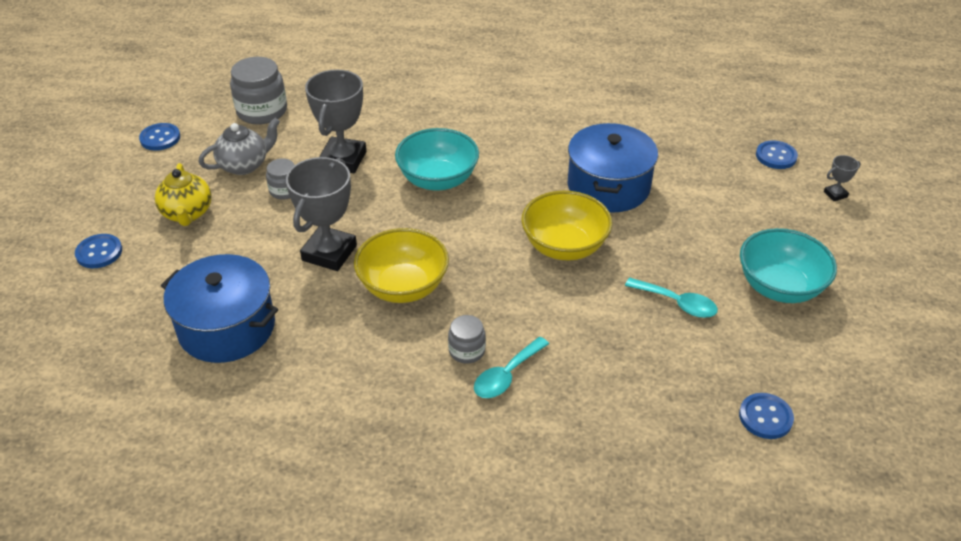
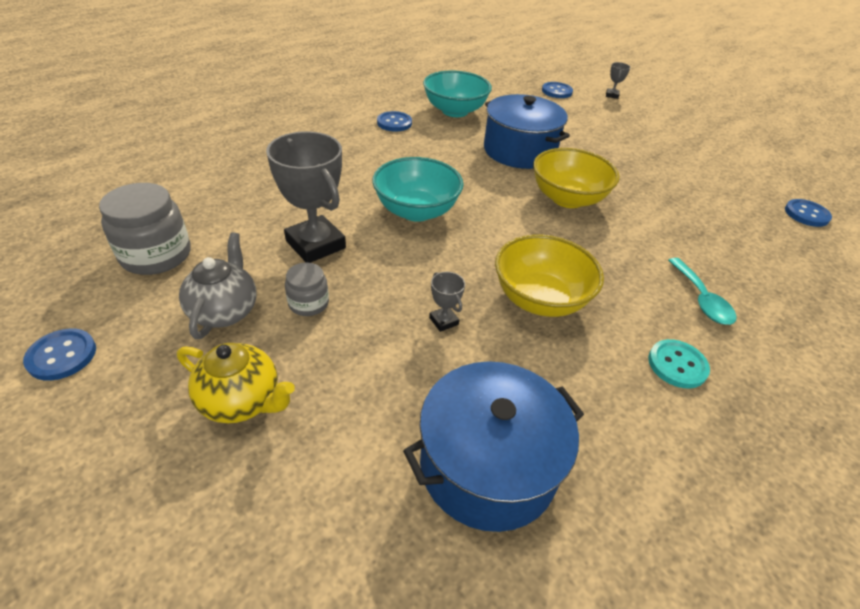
camera: 55 degrees left, 0 degrees up
(99, 252) = (198, 542): blue button -> blue button (394, 123)
(329, 253) = (443, 321): grey trophy -> grey trophy, size x0.44
(404, 384) = (677, 365): none -> turquoise button
(467, 350) = (655, 305): grey jar -> none
(677, 303) = (671, 188): turquoise spoon -> none
(779, 287) = (682, 150): turquoise bowl -> turquoise bowl (455, 111)

